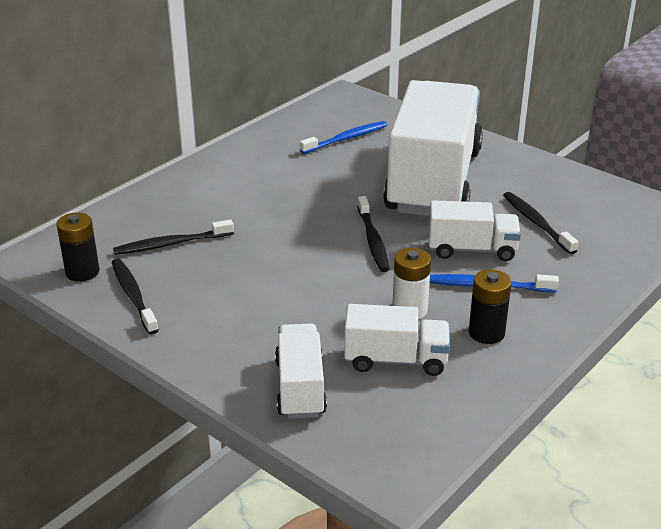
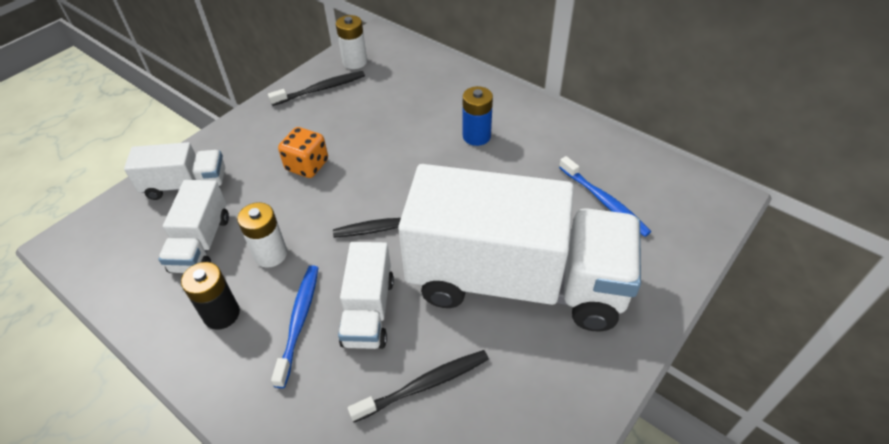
camera: 90 degrees right, 15 degrees up
(82, 272) = (354, 62): black battery -> white battery
(172, 244) = (390, 99): black toothbrush -> none
(250, 193) = (476, 136): none -> blue battery
(278, 296) = (307, 165): none -> orange dice

